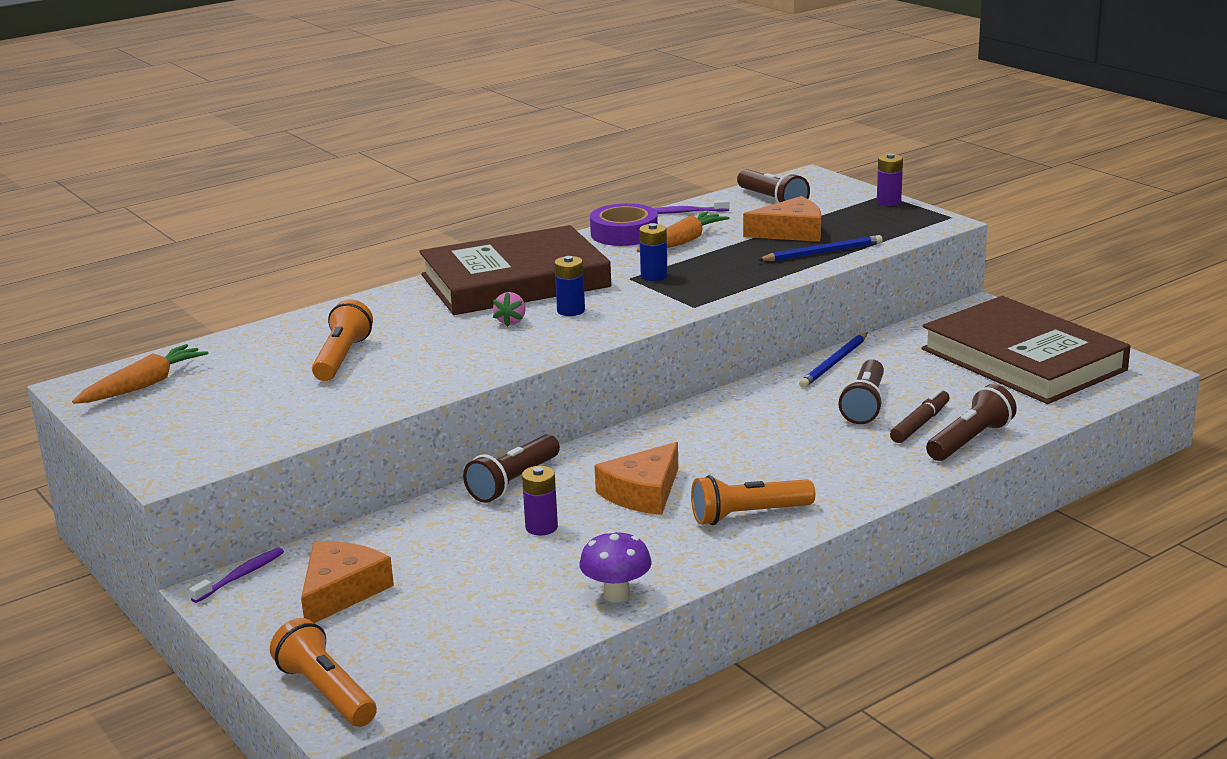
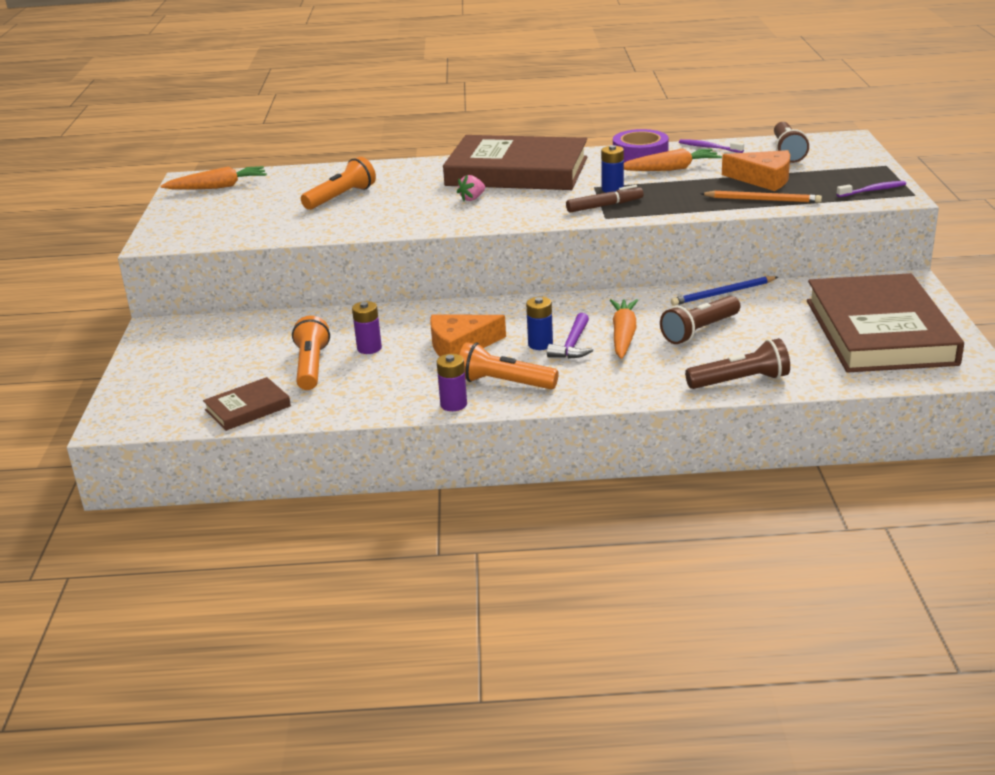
camera: 35 degrees right, 5 degrees up
(241, 576) = (177, 323): purple toothbrush -> purple toothbrush (873, 190)
(326, 692) = (124, 406): orange flashlight -> orange flashlight (311, 367)
(341, 591) = (211, 350): orange cheese -> none
(495, 638) = (247, 408): none -> brown book
(514, 482) = (394, 314): brown flashlight -> none
(571, 311) = (520, 200): blue battery -> blue battery (540, 344)
(616, 595) = (350, 406): purple mushroom -> none
(761, 456) = (572, 345): none -> purple hammer
(798, 431) = (623, 335): none -> orange carrot
(823, 252) = (763, 200): blue pencil -> orange pencil
(888, 202) = (880, 172): purple battery -> purple battery (453, 404)
(920, 424) = (721, 357): brown marker -> brown marker (604, 206)

